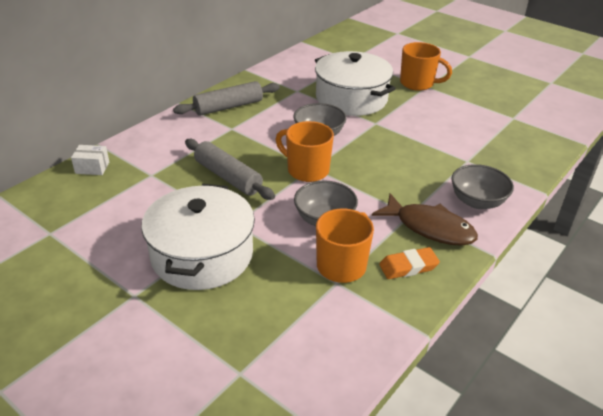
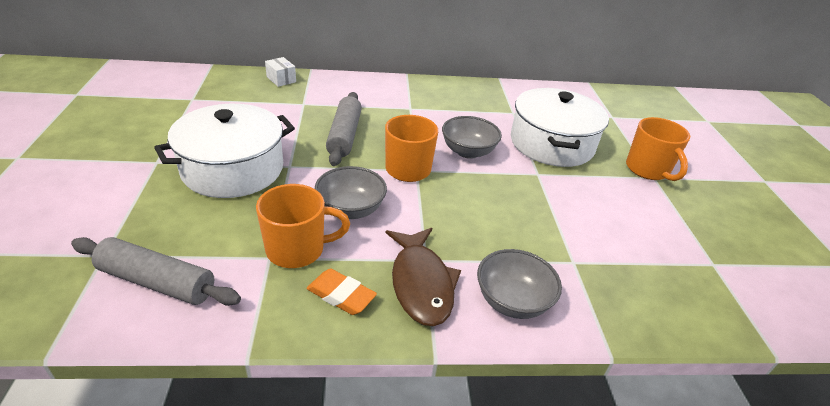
camera: 45 degrees right, 0 degrees up
(228, 107) = (436, 94): grey rolling pin -> grey rolling pin (157, 282)

